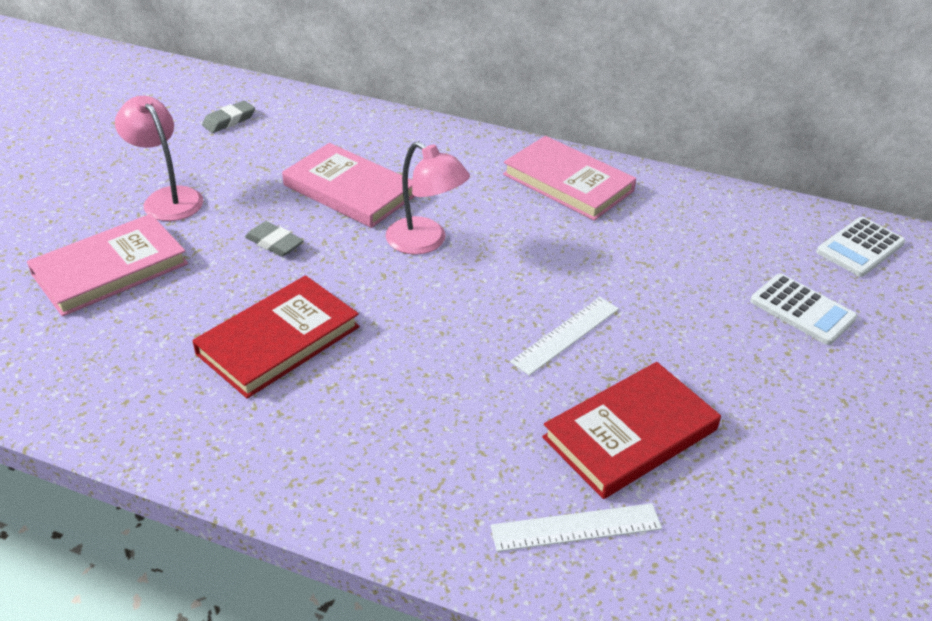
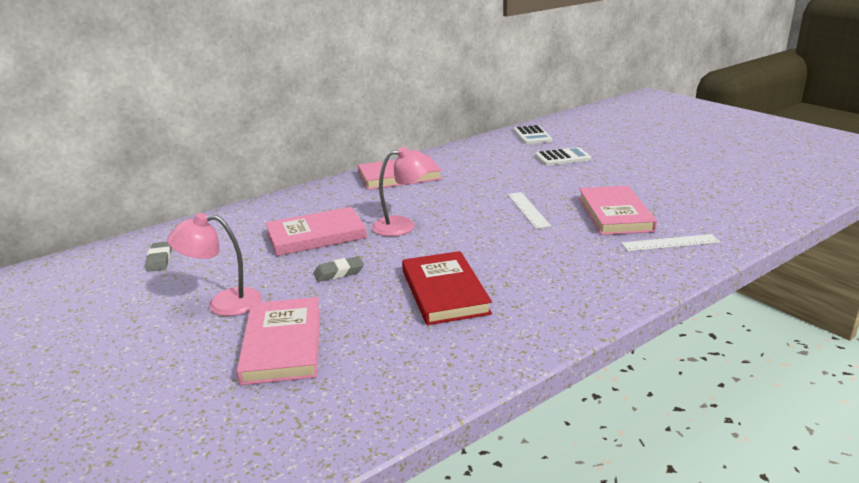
camera: 55 degrees left, 15 degrees down
(576, 528) = (670, 243): white ruler -> white ruler turned 60 degrees clockwise
(630, 433) = (614, 214): red book -> pink book

